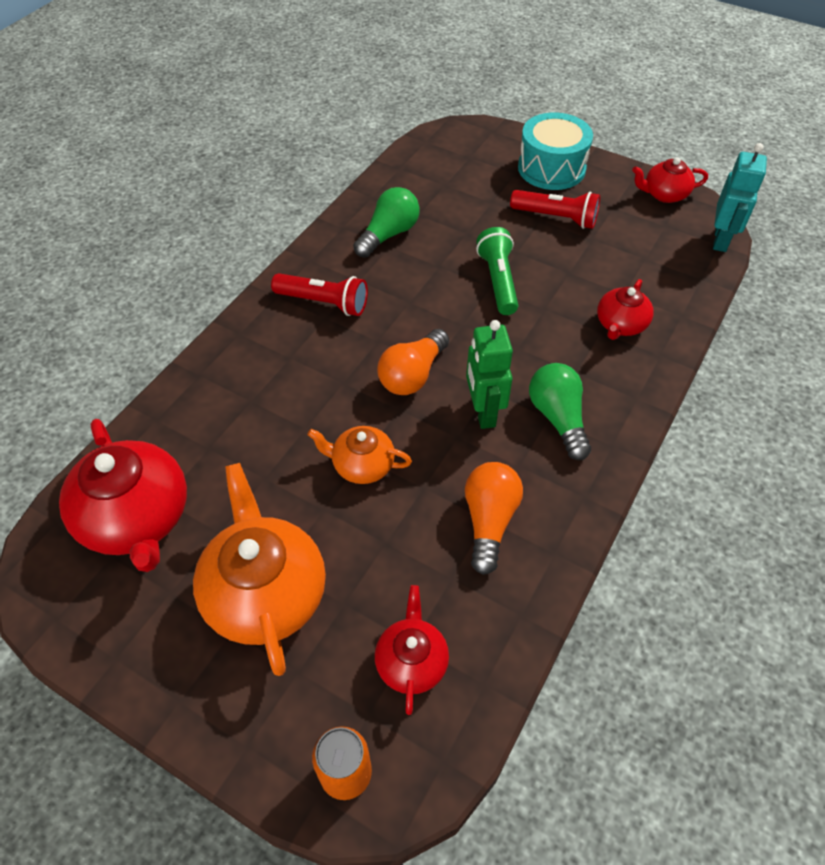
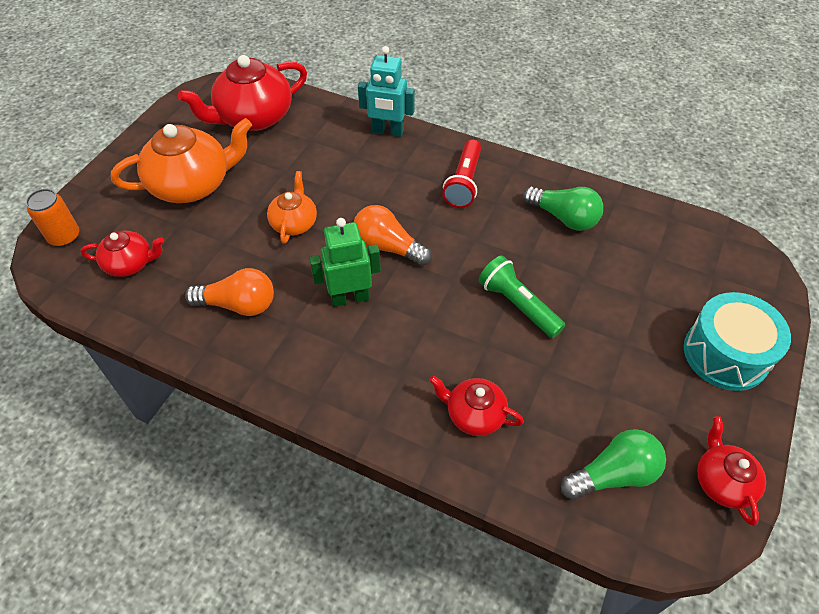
camera: 85 degrees right, 0 degrees up
(498, 281) = (518, 305): green flashlight -> green flashlight turned 120 degrees counterclockwise
(556, 218) = (634, 357): red flashlight -> none
(558, 418) = (345, 354): green light bulb -> green light bulb (613, 474)
(721, 240) = (649, 545): turquoise robot -> turquoise robot (387, 132)

